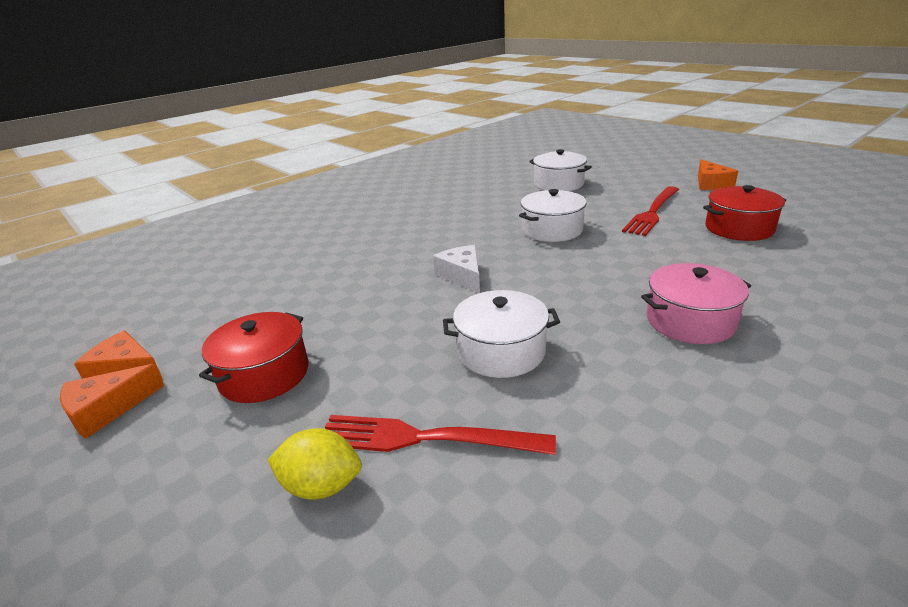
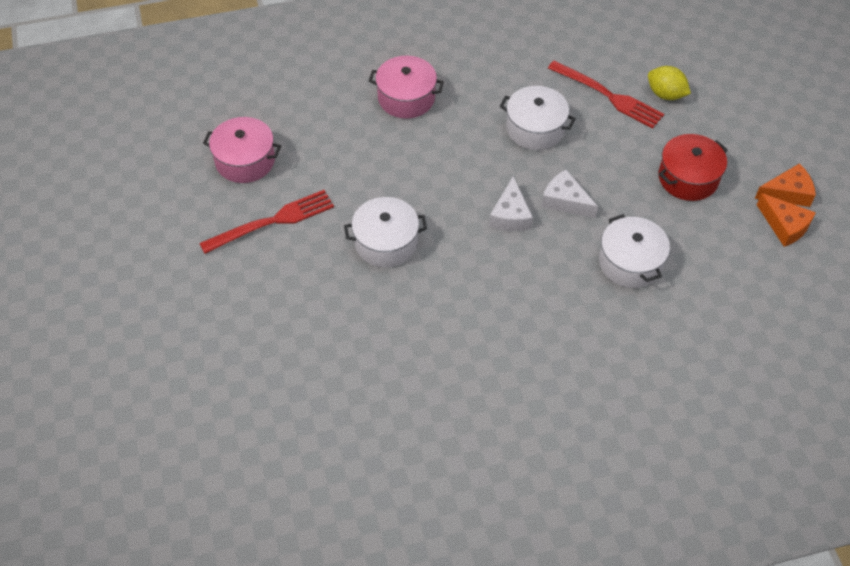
camera: 155 degrees left, 25 degrees up
(414, 302) = (565, 201): none -> white cheese
(558, 184) = (285, 338): white pot -> white pot (630, 262)
(711, 184) = (151, 241): orange cheese -> none
(739, 228) = (245, 160): red pot -> pink pot

